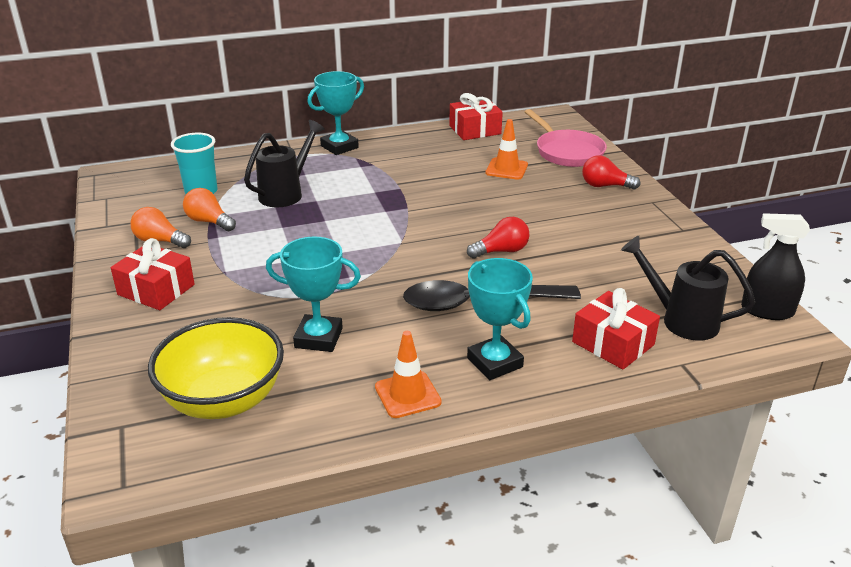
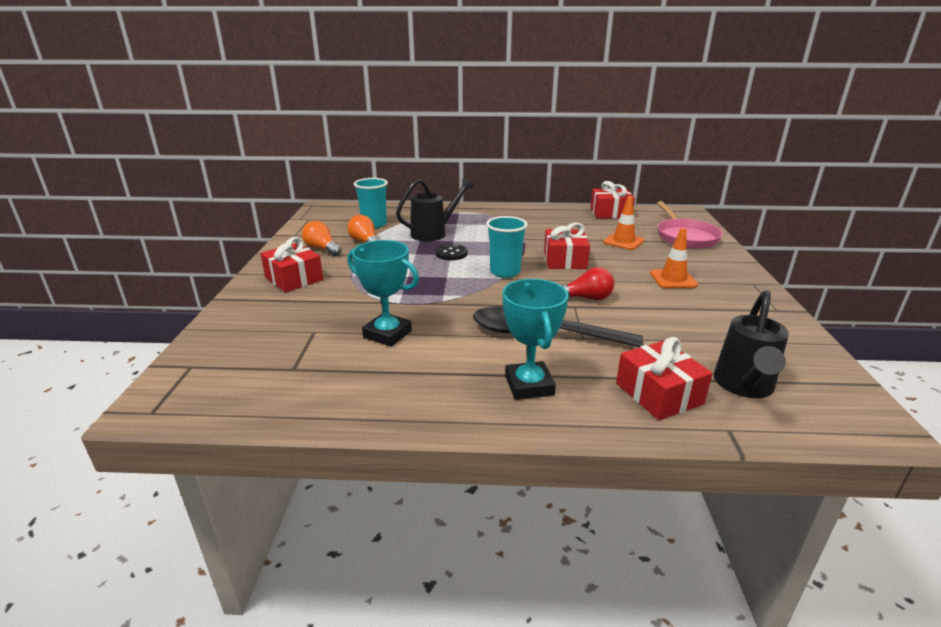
camera: 20 degrees right, 5 degrees down
(224, 400) = (279, 365): yellow bowl -> none
(324, 219) = (451, 253): none -> black button
(339, 147) = (494, 210): turquoise trophy -> none
(400, 233) = (505, 272): none -> turquoise cup
(407, 395) = (431, 395): orange traffic cone -> orange traffic cone (673, 279)
(456, 206) = (565, 260): none -> red gift
(605, 186) = (710, 265): red light bulb -> none
(680, 320) = (743, 387): black watering can -> black watering can turned 120 degrees counterclockwise
(767, 311) = (851, 398): black spray bottle -> none

